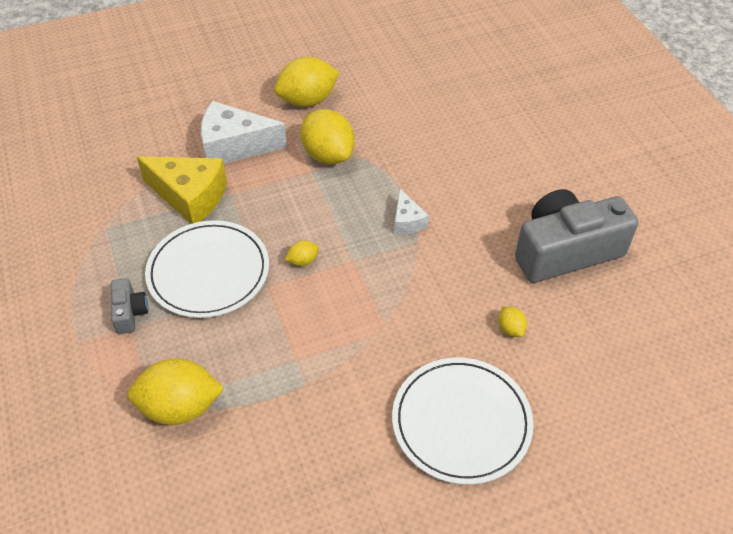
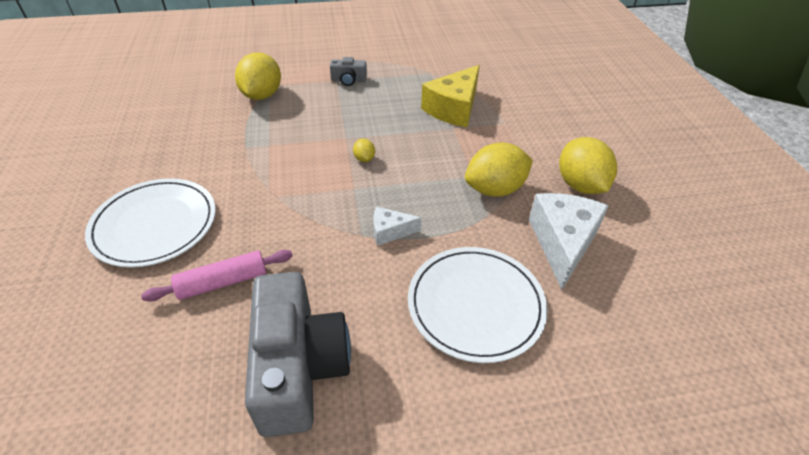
camera: 100 degrees right, 5 degrees down
(208, 272) = (371, 112): white plate -> white plate (475, 305)
(234, 146) = (512, 134): white cheese -> white cheese (562, 243)
(510, 329) = (223, 282): yellow lemon -> pink rolling pin

